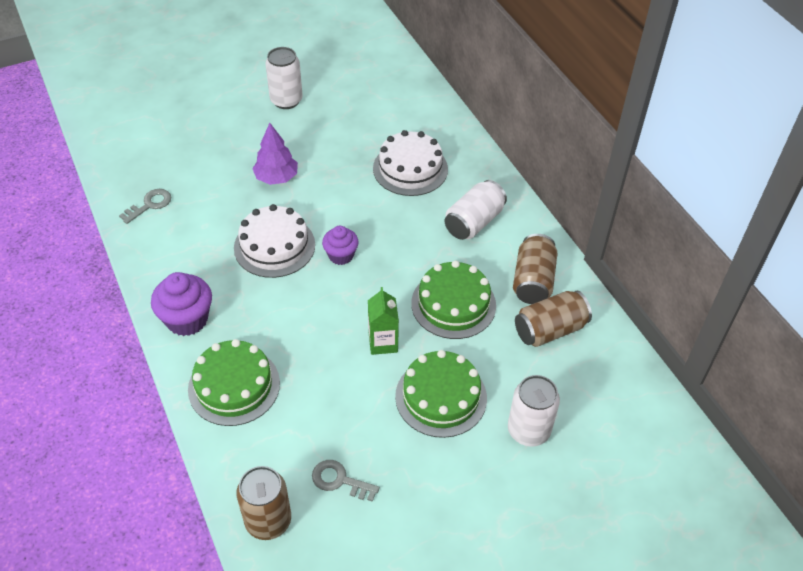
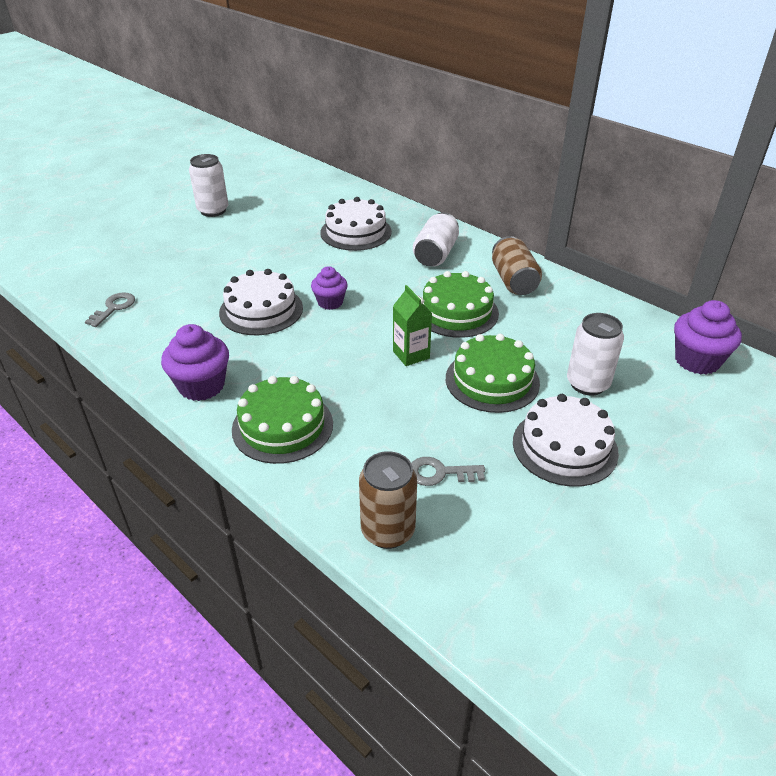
camera: 20 degrees left, 10 degrees down
(276, 178) = (234, 262): purple tree -> none
(463, 492) = (564, 447): none -> white cake
(550, 330) = (552, 309): brown can -> none
(655, 440) = (697, 361): none -> purple cupcake

